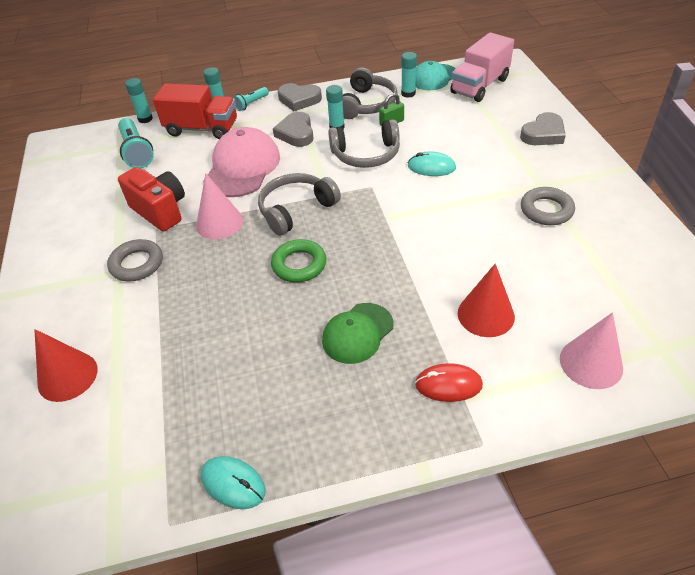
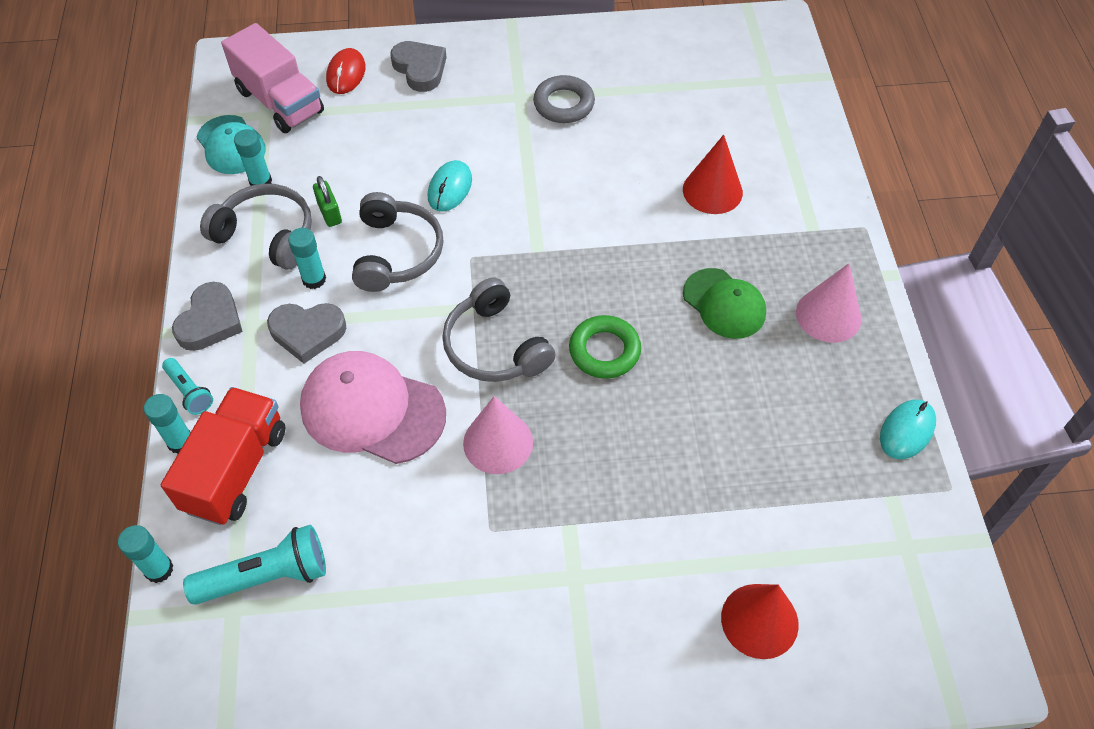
camera: 85 degrees left, 10 degrees up
(137, 264) = (563, 551): grey ring -> none
(160, 211) = (448, 526): red camera -> none
(448, 384) = (798, 238): red mouse -> red mouse (346, 74)
(591, 363) = (781, 130): pink cone -> pink cone (828, 315)

